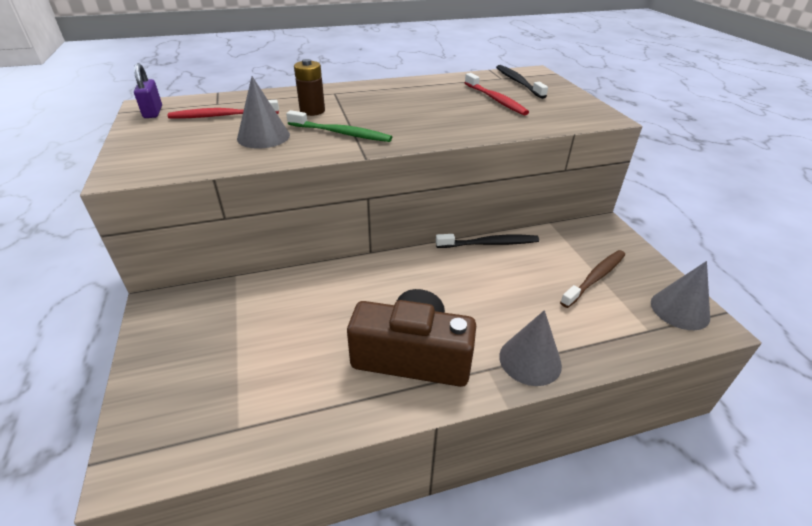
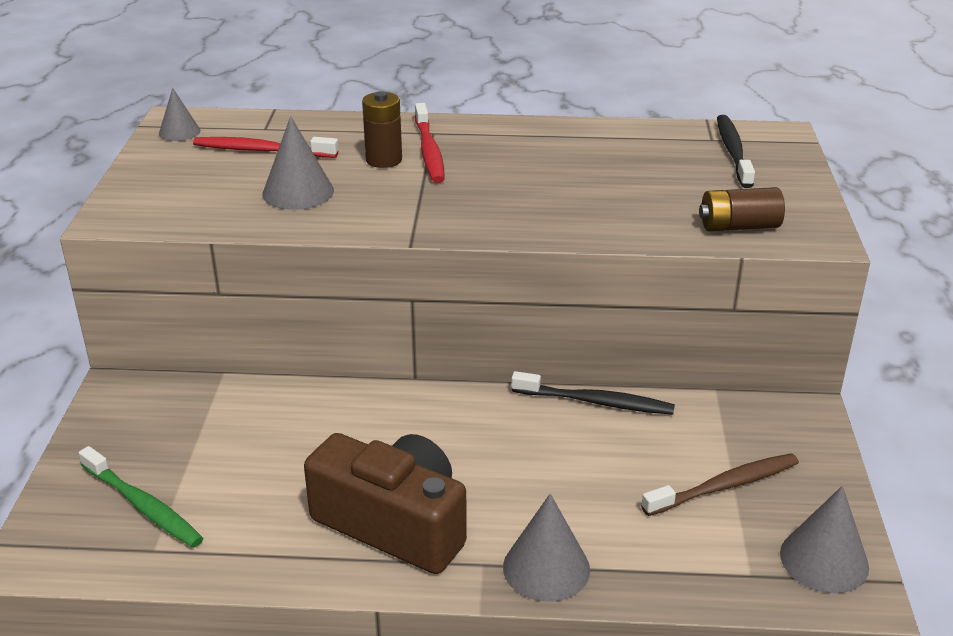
camera: 20 degrees right, 5 degrees down
(153, 112) = (179, 132): purple padlock -> grey cone
(341, 133) = (401, 203): green toothbrush -> green toothbrush (143, 506)
(495, 100) = (667, 179): red toothbrush -> red toothbrush (429, 151)
(557, 118) = (738, 226): none -> brown battery

